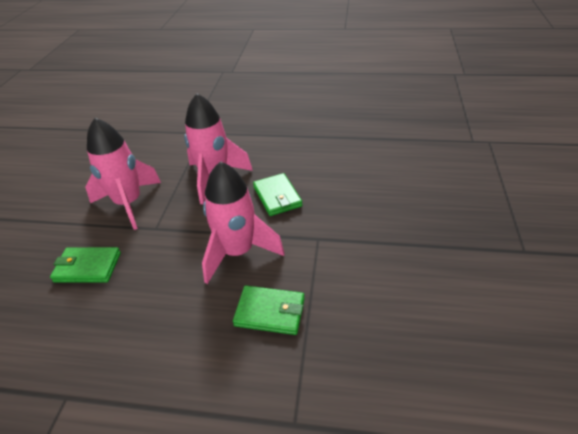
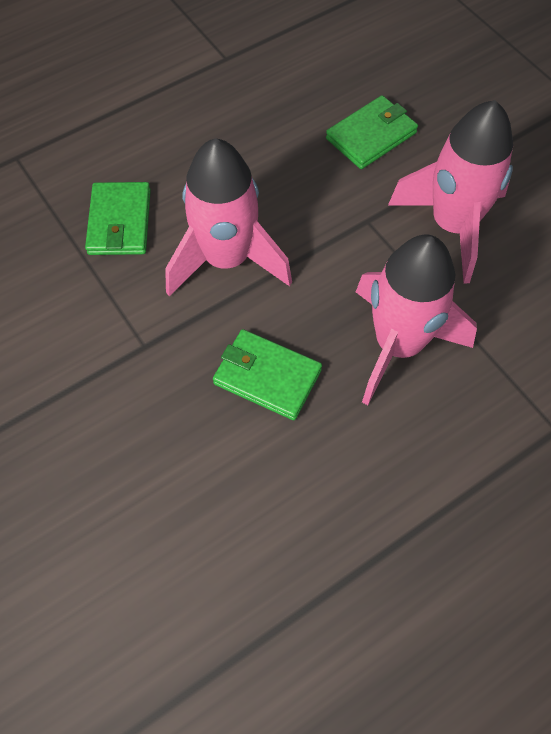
camera: 135 degrees right, 20 degrees up
(270, 312) = (119, 222): green wallet -> green wallet turned 60 degrees counterclockwise

